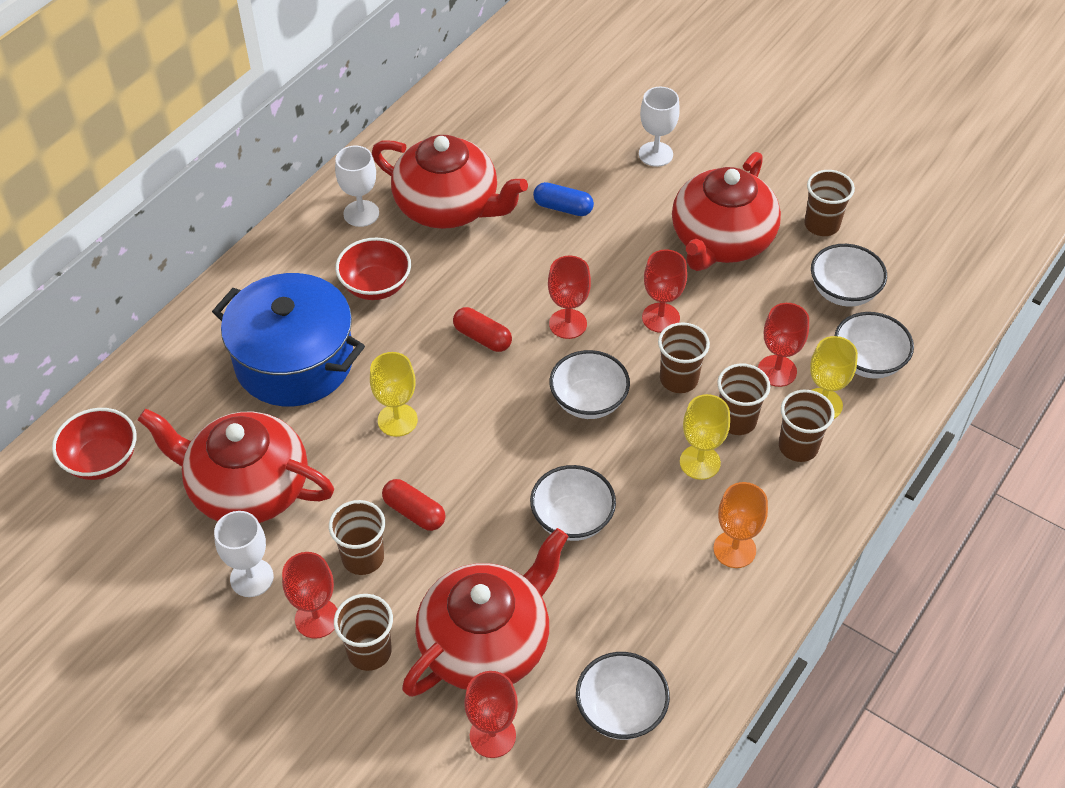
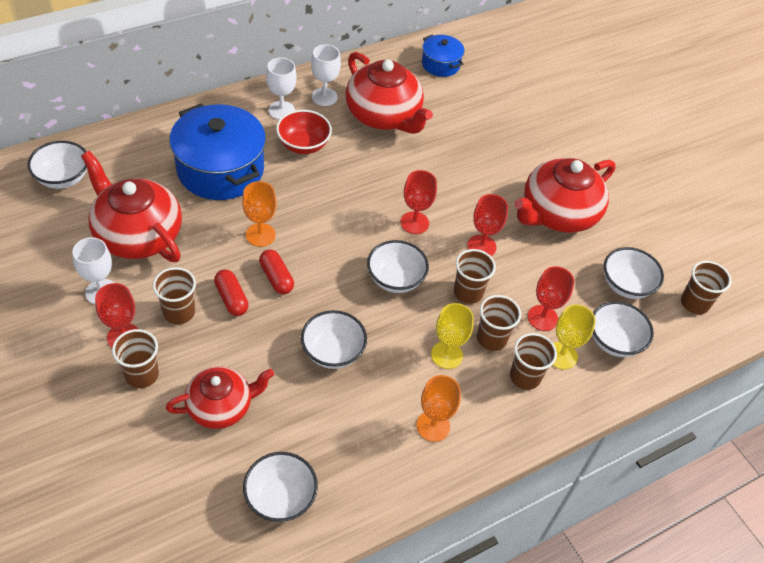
camera: 20 degrees right, 0 degrees up
(102, 460) = (63, 178): red bowl -> white bowl
(397, 420) = (260, 235): yellow goblet -> orange goblet
(475, 112) = (440, 64): none -> blue pot
(482, 337) = (351, 207): red capsule -> red capsule (276, 278)
(486, 643) = (221, 406): red teapot -> red teapot, size x0.65
(492, 735) = (183, 471): red goblet -> none
(563, 208) = (460, 147): blue capsule -> none
(655, 154) = (547, 139): white goblet -> white goblet (281, 110)
(821, 225) = (638, 233): brown cup -> brown cup (694, 303)

